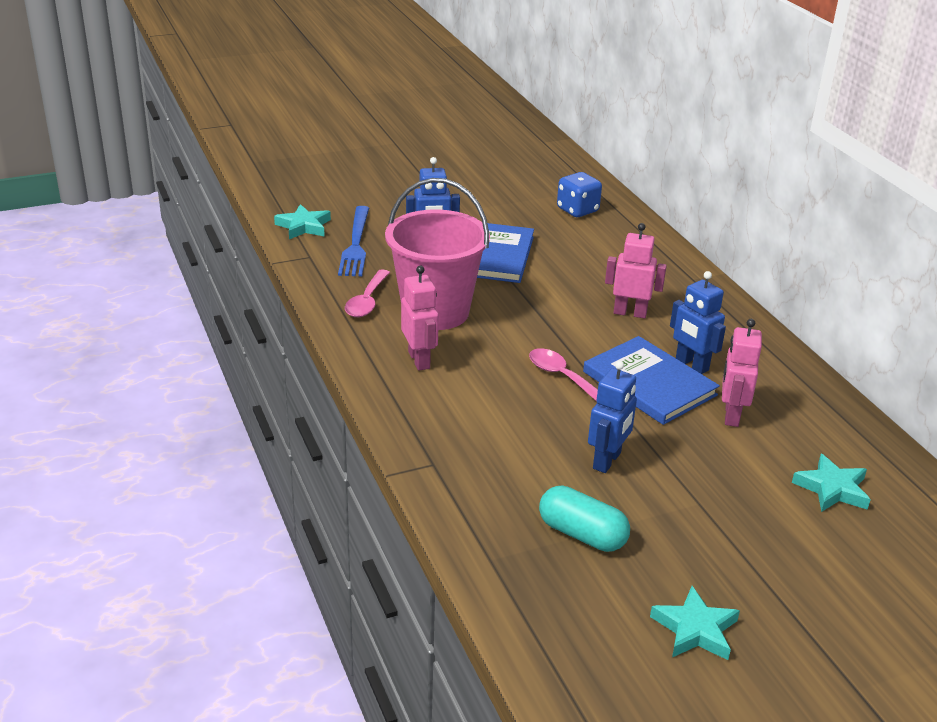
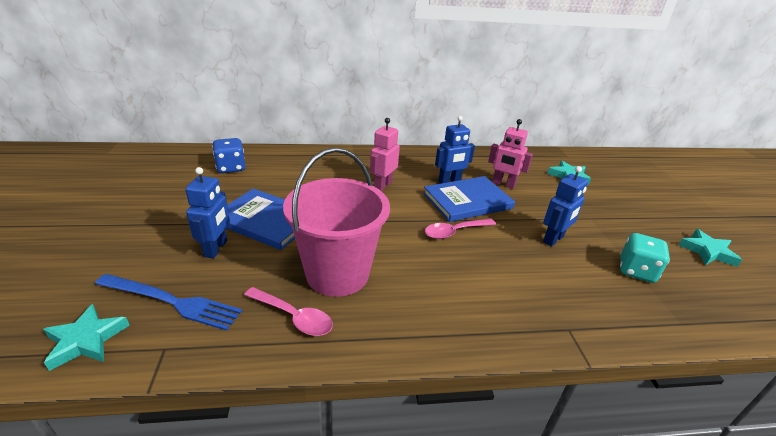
camera: 75 degrees left, 0 degrees up
(419, 360) = (413, 302): pink robot -> none
(582, 534) = (636, 271): turquoise capsule -> turquoise dice
(607, 461) = (553, 239): blue robot -> blue robot turned 90 degrees clockwise

